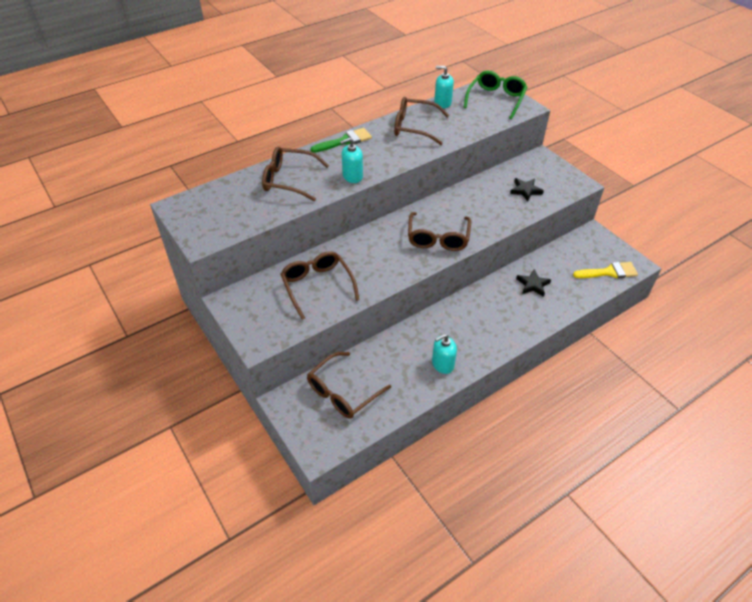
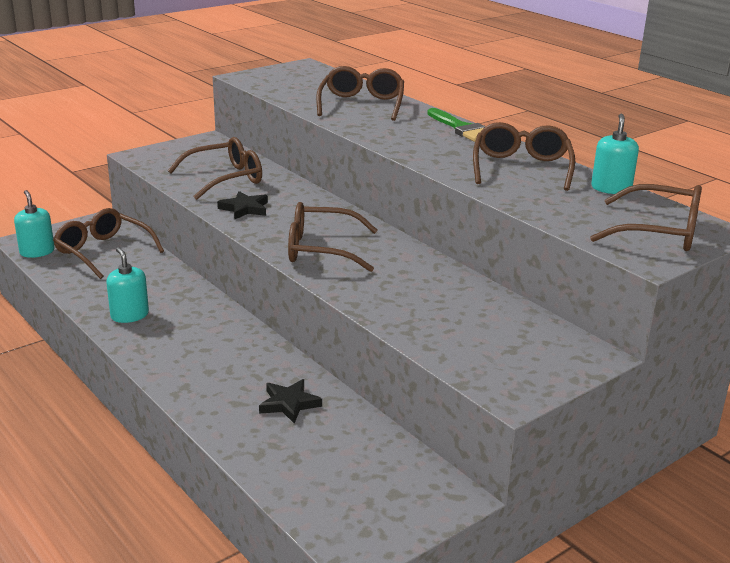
camera: 85 degrees right, 20 degrees down
(352, 176) = (376, 133): turquoise soap dispenser -> turquoise soap dispenser (37, 252)
(496, 99) = (659, 232): green glasses -> brown glasses
(525, 190) = (467, 330): black star -> black star (244, 209)
(609, 272) = (328, 504): yellow brush -> none

